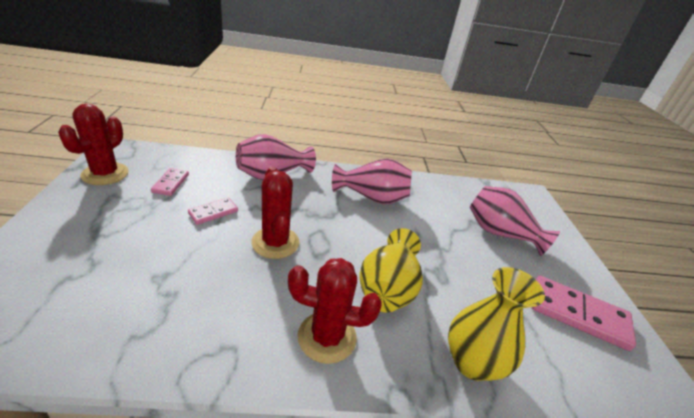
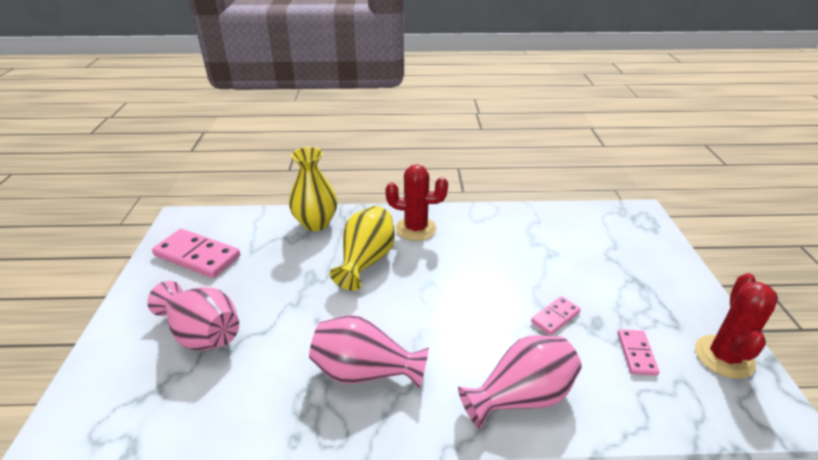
camera: 175 degrees left, 0 degrees up
(275, 242) = (475, 290): red cactus -> none

